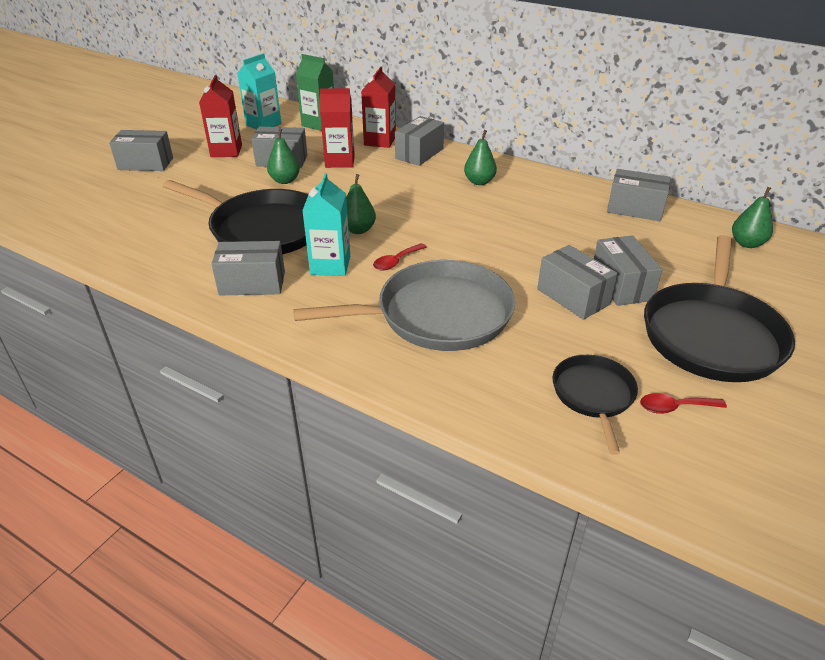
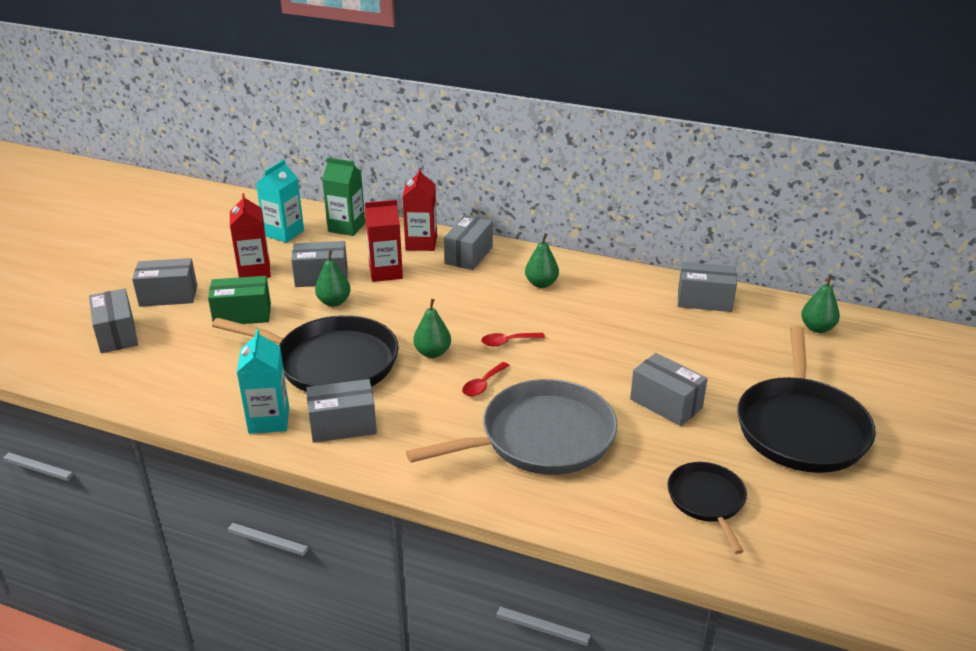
camera: 10 degrees left, 5 degrees down
(201, 183) = (242, 314): none -> green box
(330, 265) = (417, 396): turquoise carton -> turquoise carton (269, 420)
(621, 285) = (708, 386): grey box -> grey box (117, 334)
(674, 407) = (781, 503): red spoon -> red spoon (508, 342)

